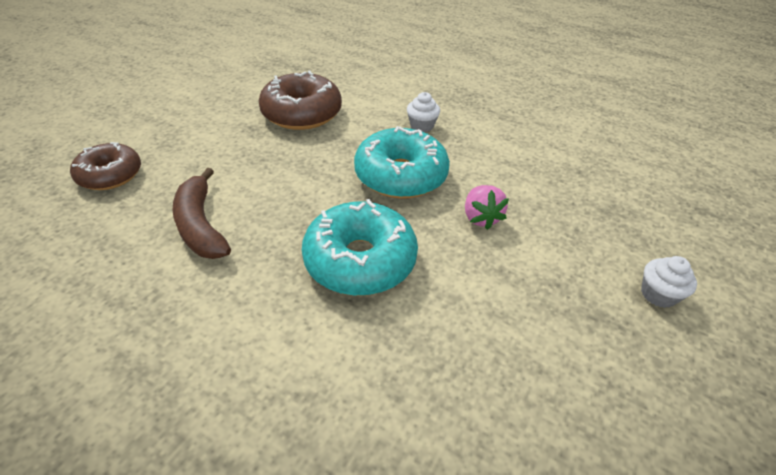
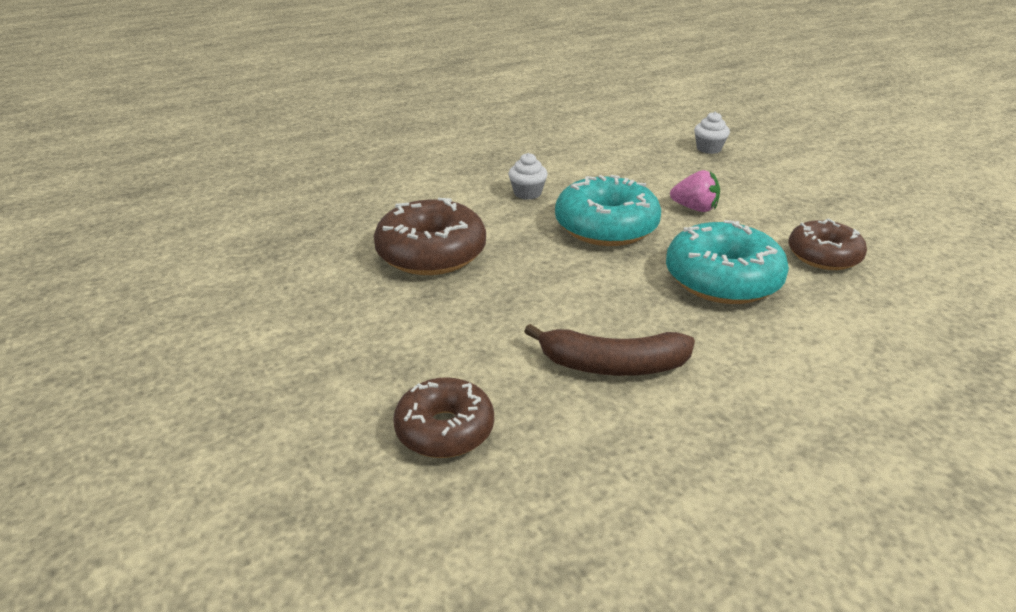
camera: 60 degrees left, 10 degrees down
(460, 328) = (823, 256): none -> brown donut
(658, 294) = (814, 174): white cupcake -> white cupcake (708, 149)

